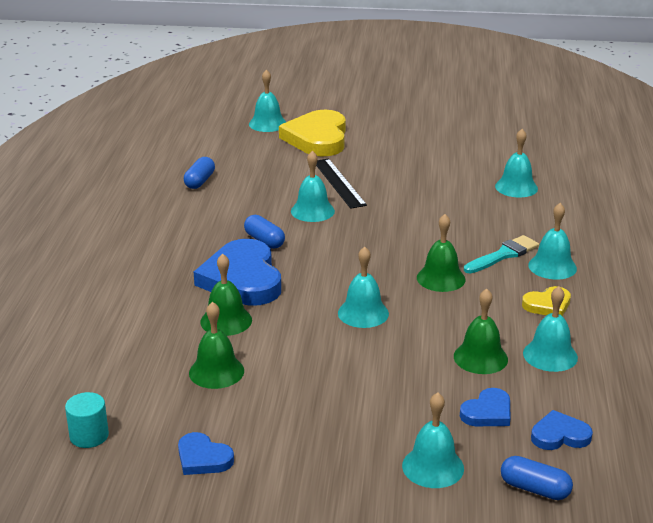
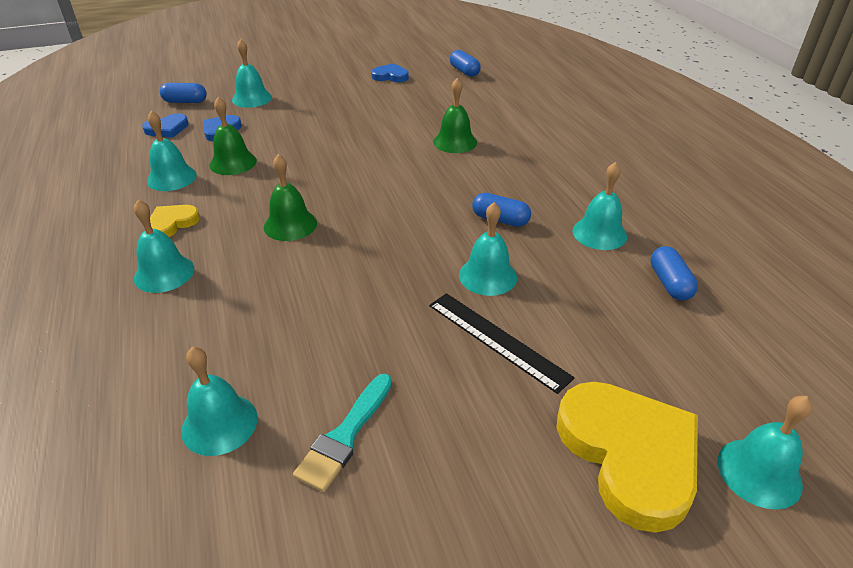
camera: 155 degrees right, 10 degrees up
(89, 436) = (464, 71): turquoise cylinder -> blue capsule
(216, 371) = (426, 112): green bell -> none
(242, 279) = (478, 176): blue heart -> none
(363, 313) = (348, 173): turquoise bell -> turquoise bell (599, 233)
(503, 255) = (225, 274): turquoise brush -> turquoise brush (345, 436)

